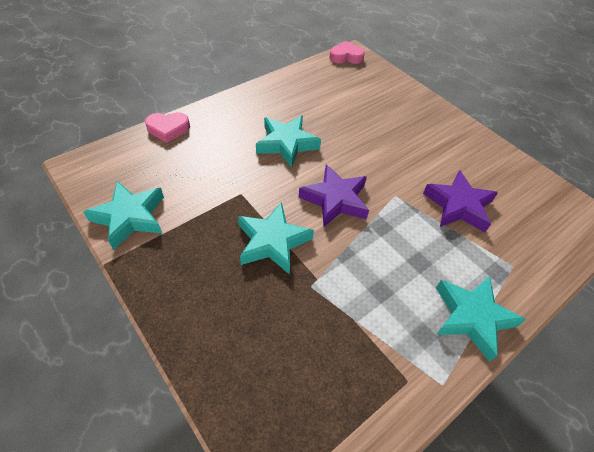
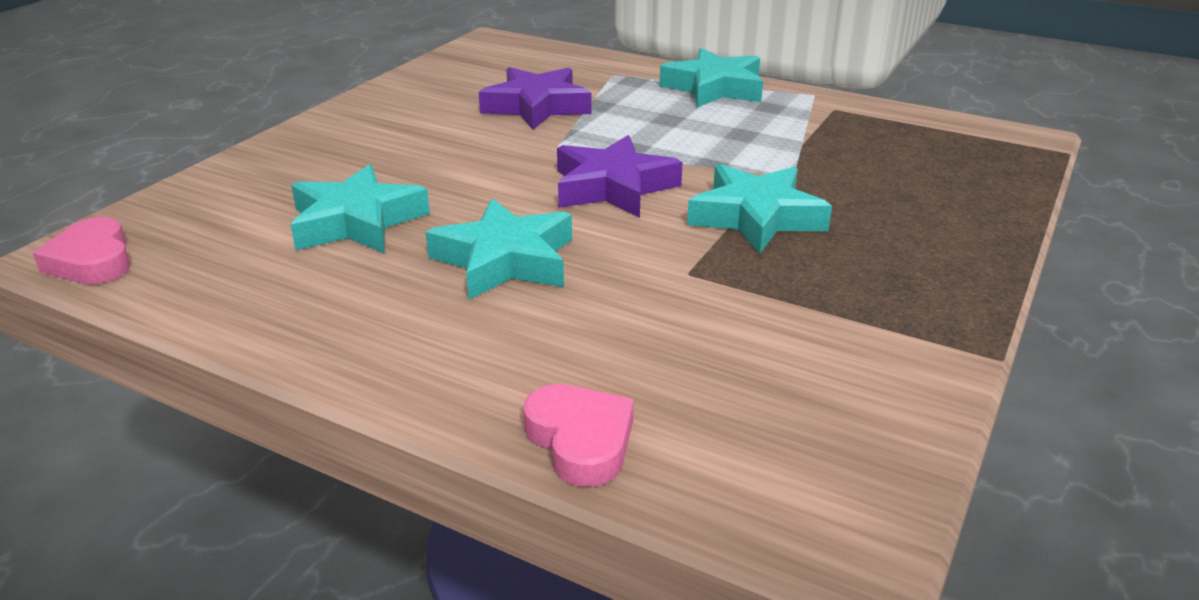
camera: 110 degrees left, 20 degrees down
(130, 217) = (884, 375): turquoise star -> turquoise star (356, 222)

